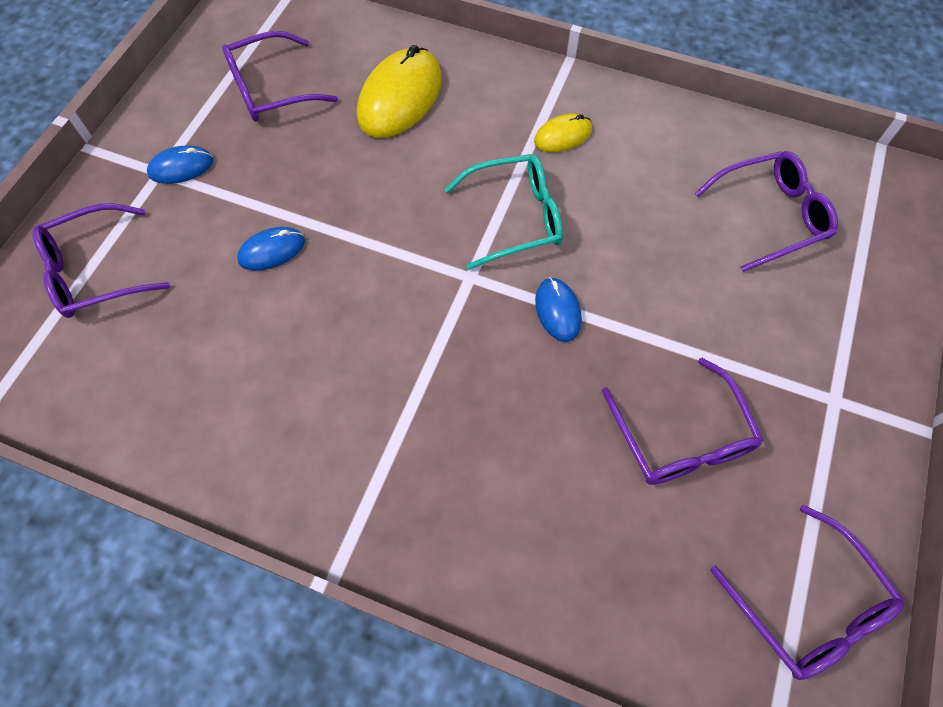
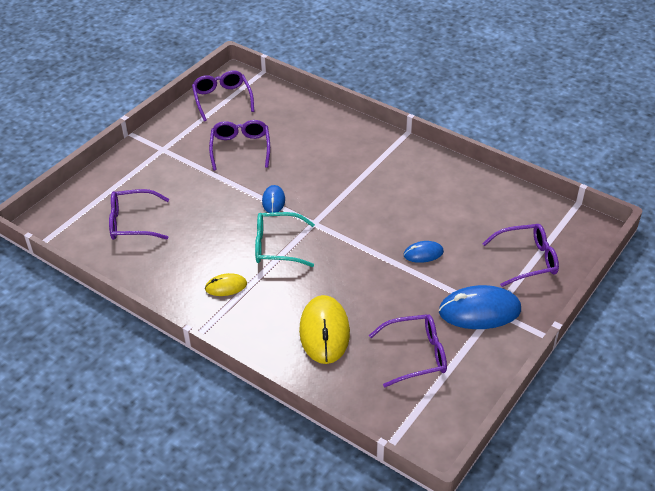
camera: 165 degrees left, 20 degrees down
(181, 167) = (479, 311): blue mouse -> blue mouse, size x1.90
(400, 97) = (324, 332): yellow mouse -> yellow mouse turned 45 degrees counterclockwise

